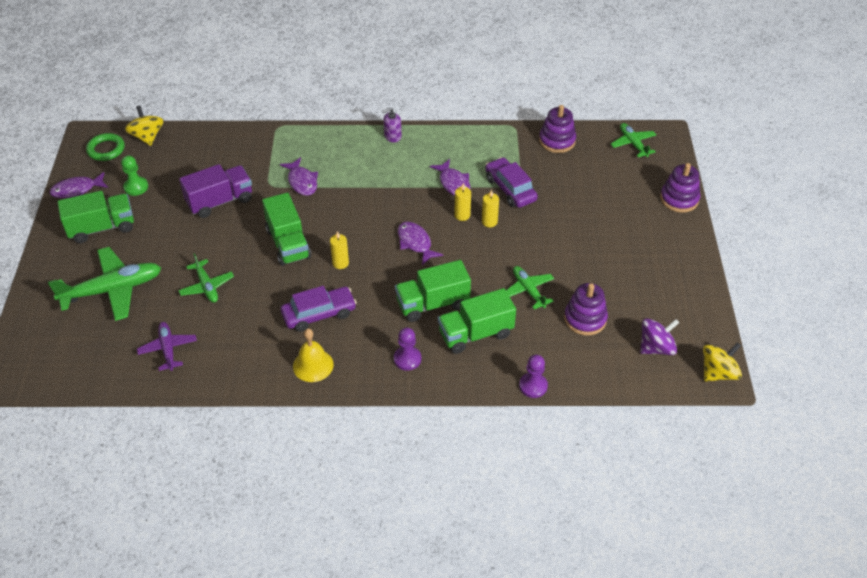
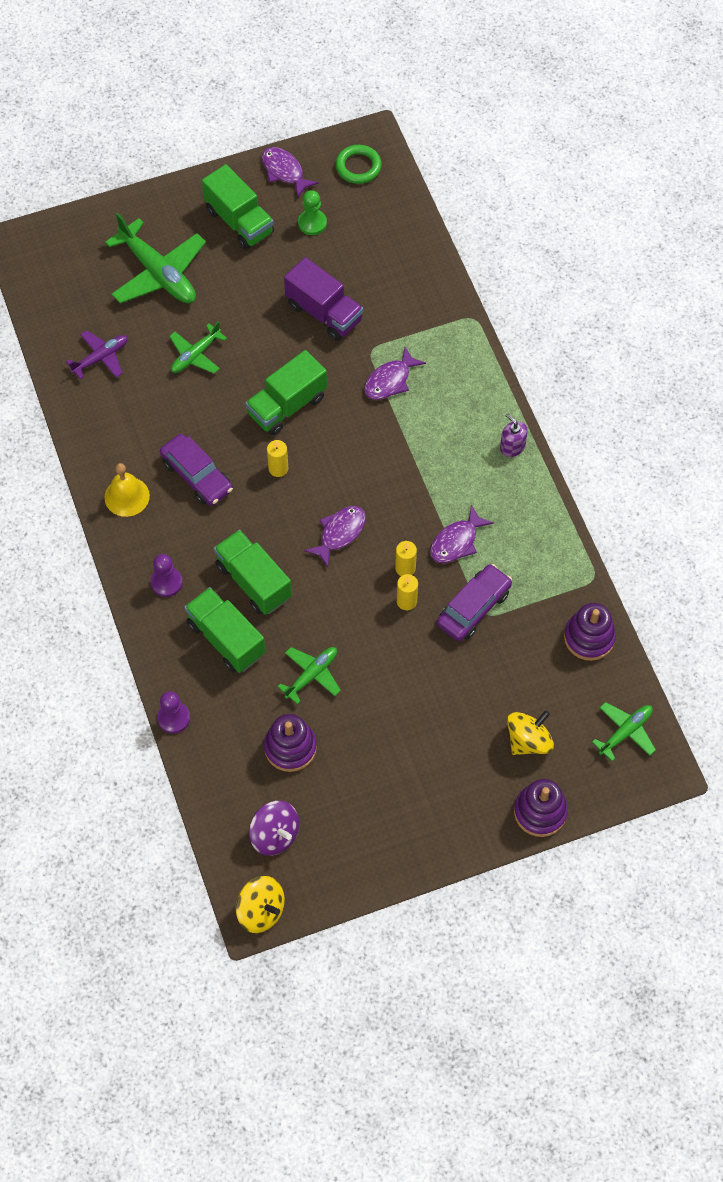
camera: 70 degrees right, 15 degrees up
(147, 137) = (396, 196): yellow spinning top -> yellow spinning top (528, 740)

